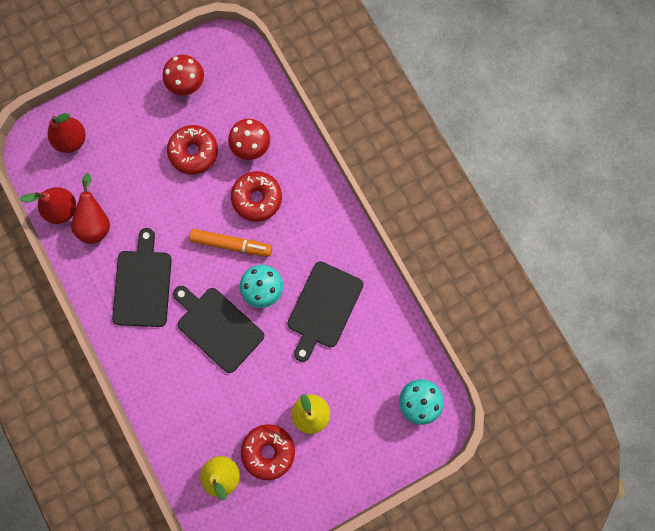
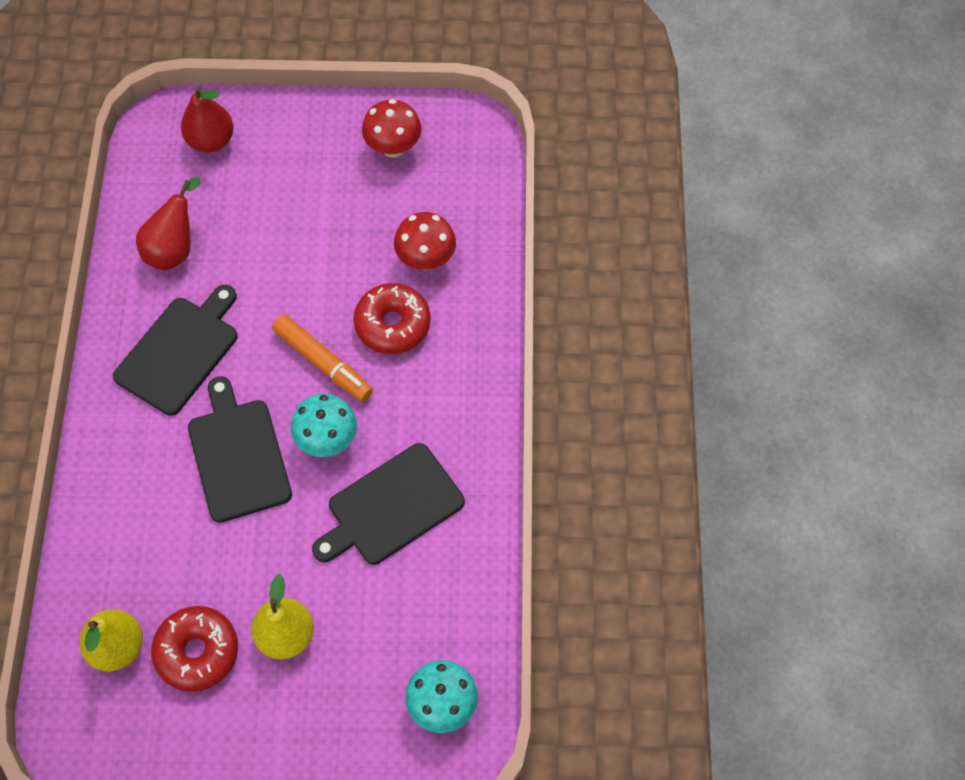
camera: 30 degrees right, 15 degrees down
(62, 209) = (145, 213): red pear -> none
(194, 152) = (349, 229): red donut -> none

